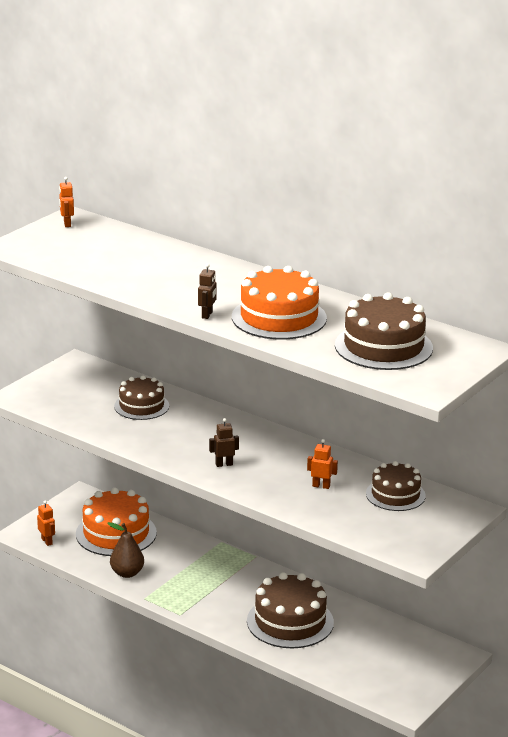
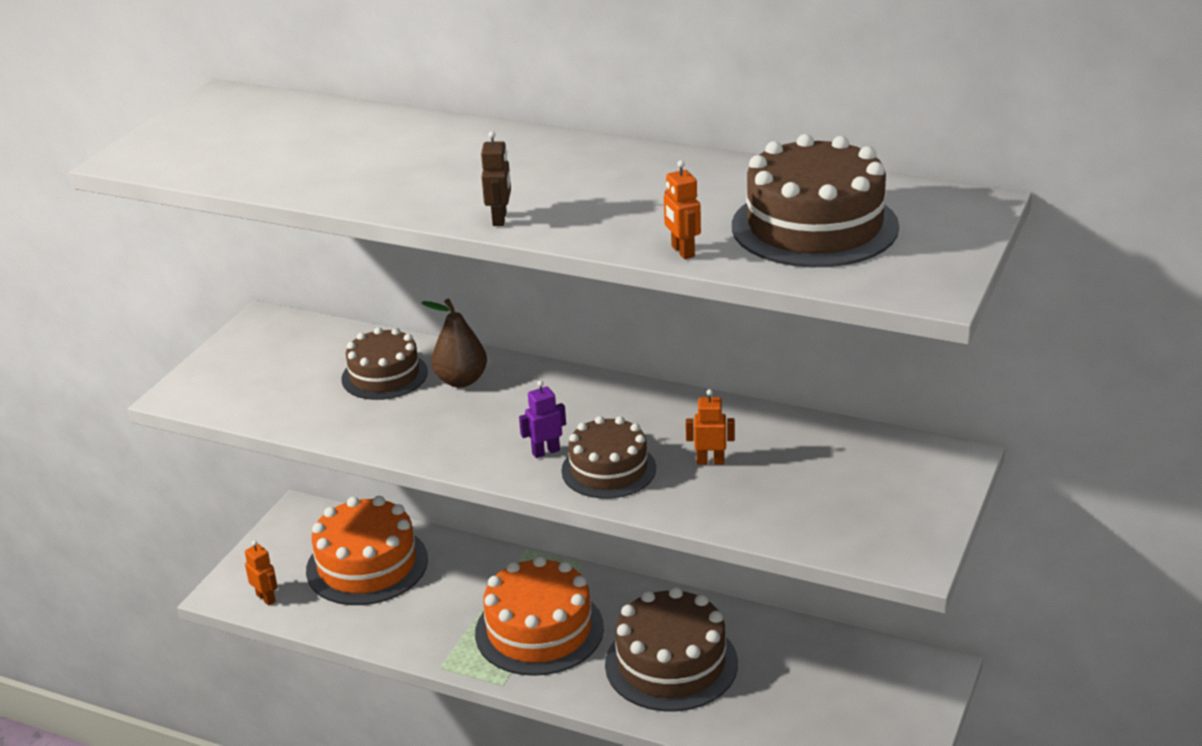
camera: 10 degrees left, 5 degrees up
(67, 224) = (216, 107): orange robot -> orange robot (682, 251)
(127, 573) = (402, 629): brown pear -> brown pear (461, 380)
(224, 464) = (545, 452): brown robot -> purple robot
(279, 317) = (620, 205): orange cake -> orange cake (539, 630)
(395, 495) = (830, 455): brown cake -> brown cake (608, 469)

